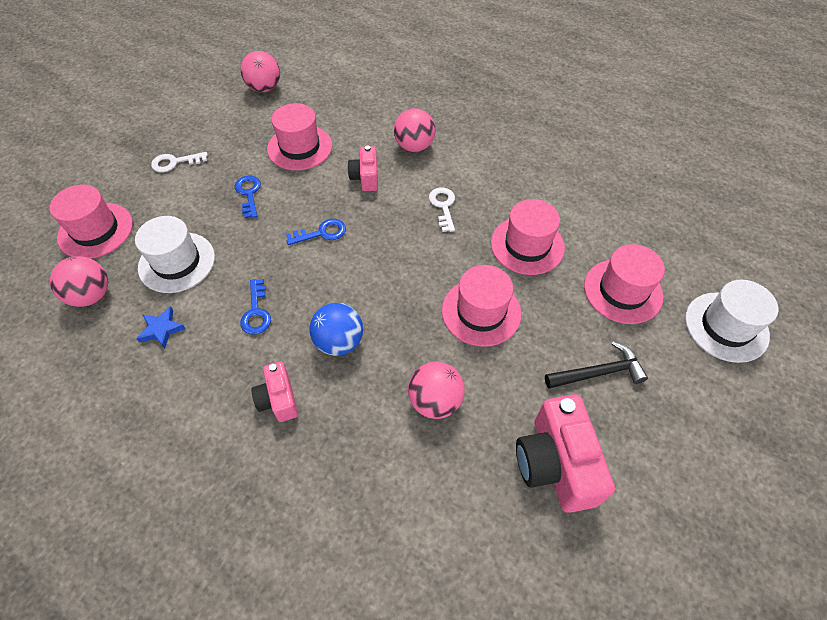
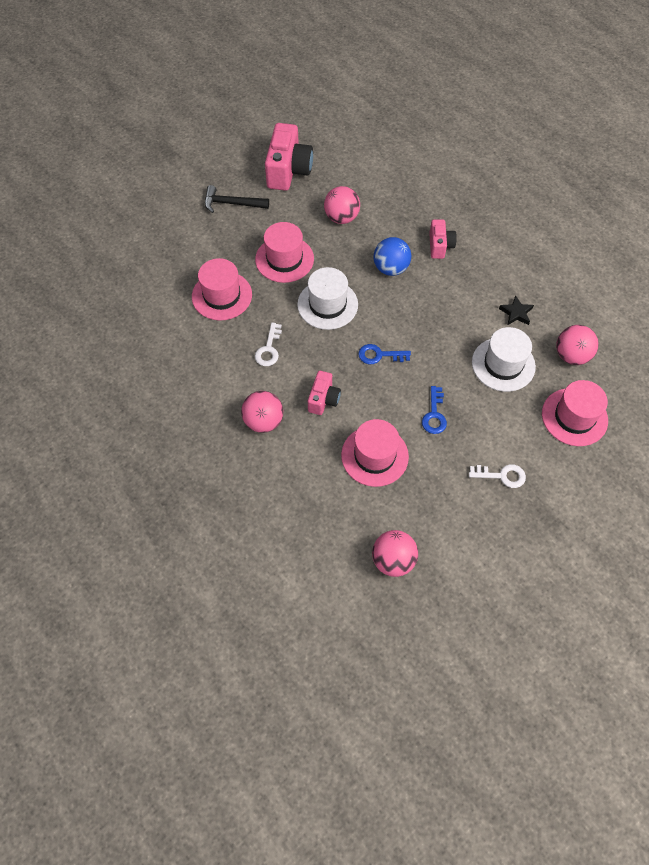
camera: 160 degrees left, 5 degrees up
(161, 329) = (516, 313): blue star -> black star
(256, 312) = (445, 305): blue key -> none
(622, 291) = (177, 244): pink hat -> none
(726, 327) = (130, 204): white hat -> white hat (327, 304)

